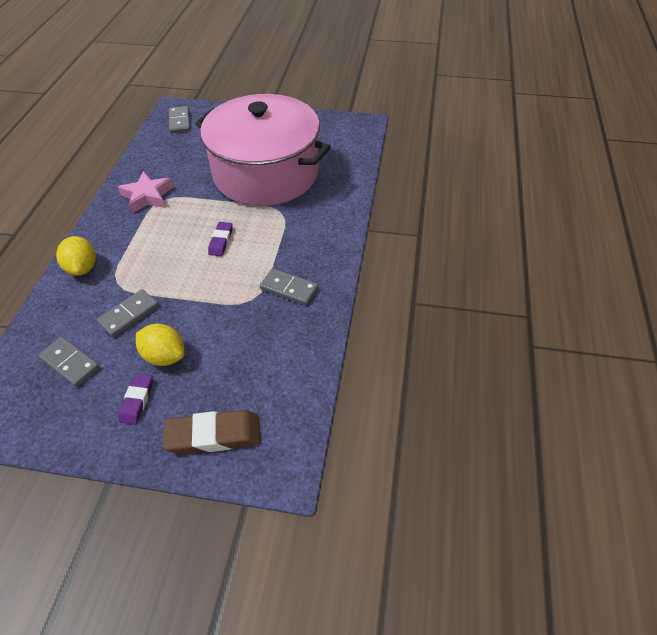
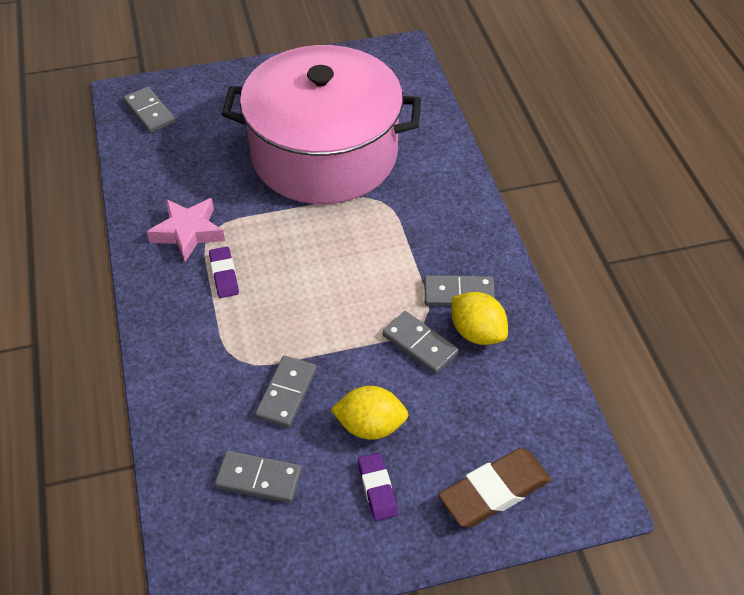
camera: 25 degrees left, 0 degrees up
(82, 268) = (176, 356): yellow lemon -> yellow lemon (477, 333)
(221, 241) = (332, 262): purple eraser -> purple eraser (224, 275)
(237, 313) = (420, 344): none -> grey domino

